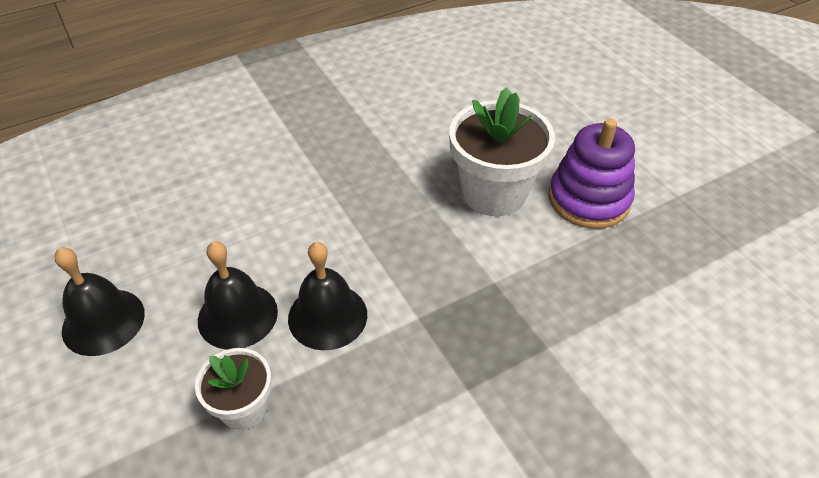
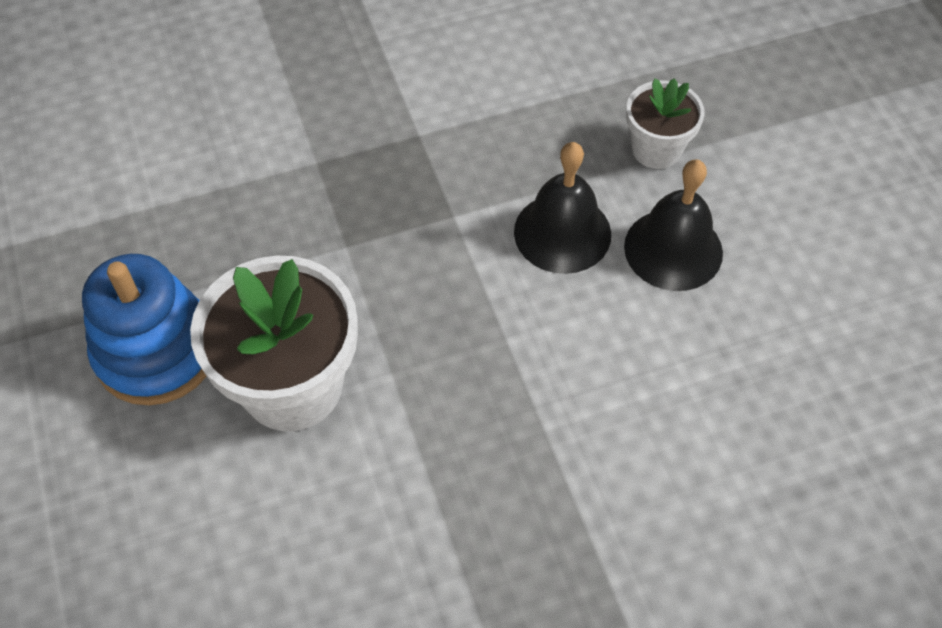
camera: 170 degrees left, 10 degrees up
(103, 321) = (840, 266): black bell -> none
(588, 199) = (157, 351): purple stacking toy -> blue stacking toy

